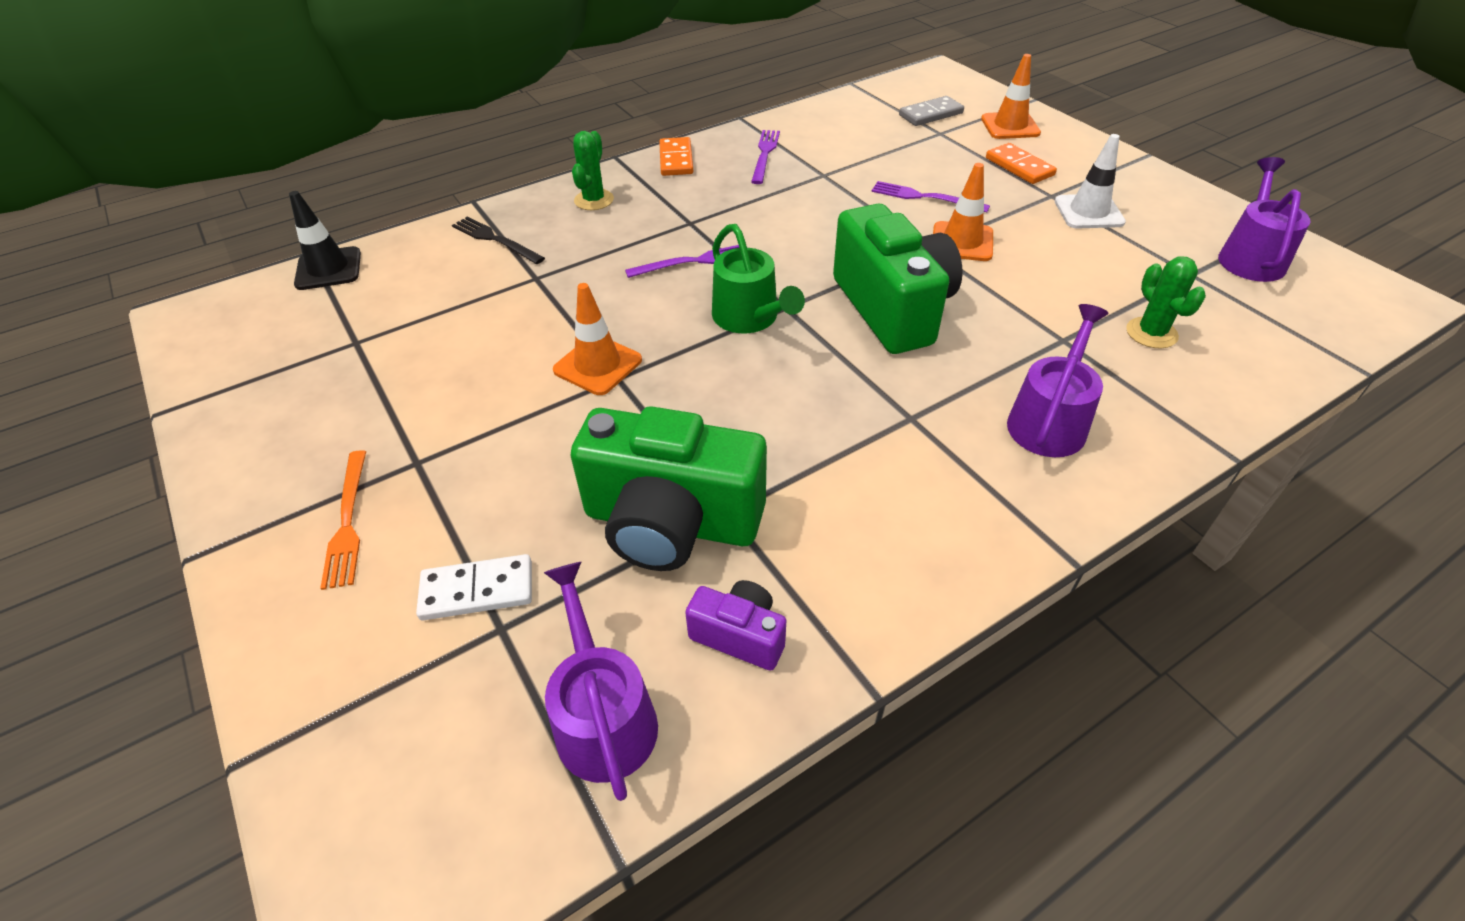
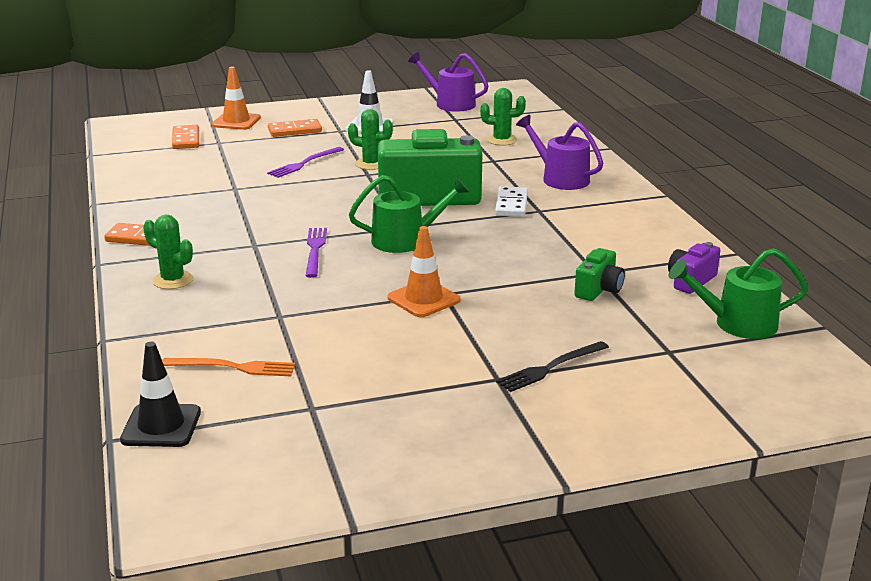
camera: 75 degrees left, 20 degrees down
(347, 522) = (552, 408): orange fork -> orange fork (233, 367)
(477, 590) = (636, 358): white domino -> white domino (511, 204)
(495, 240) = (195, 331): black fork -> black fork (550, 368)
(603, 716) = (737, 324): purple watering can -> green watering can
(671, 522) = (598, 290): green camera -> green camera, size x0.47
(765, 154) = (176, 203): purple fork -> none
(930, 114) = (186, 139): grey domino -> orange domino
(962, 242) = (371, 164): orange traffic cone -> green cactus

